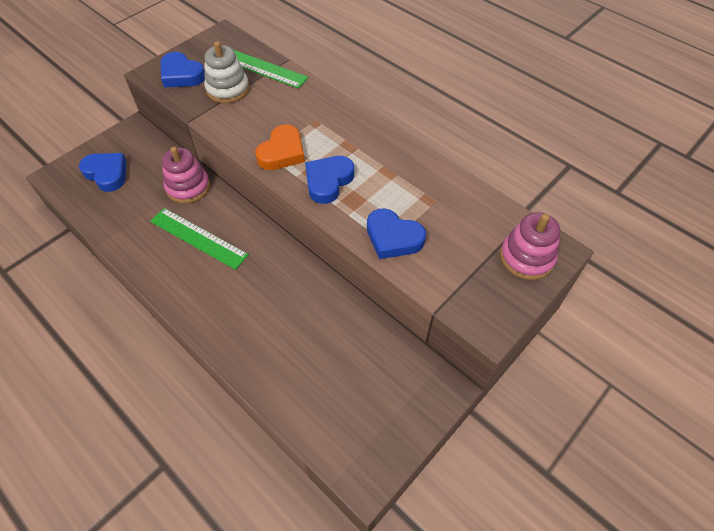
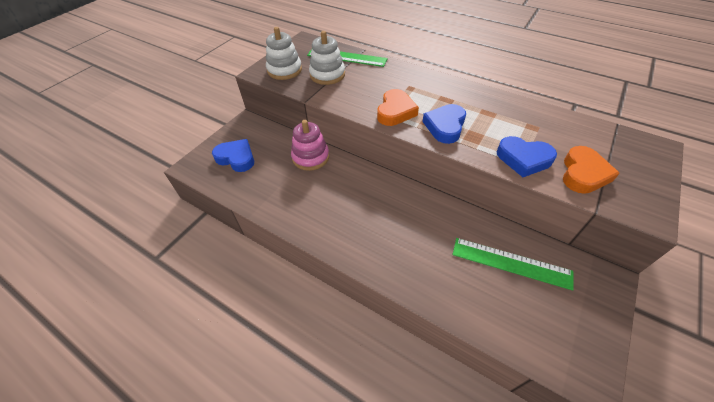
camera: 10 degrees left, 5 degrees down
(181, 75) = (284, 70): blue heart -> white stacking toy
(198, 238) = (336, 195): green ruler -> green ruler (511, 263)
(449, 267) = (583, 174): none -> orange heart
(526, 257) = (638, 156): pink stacking toy -> none

